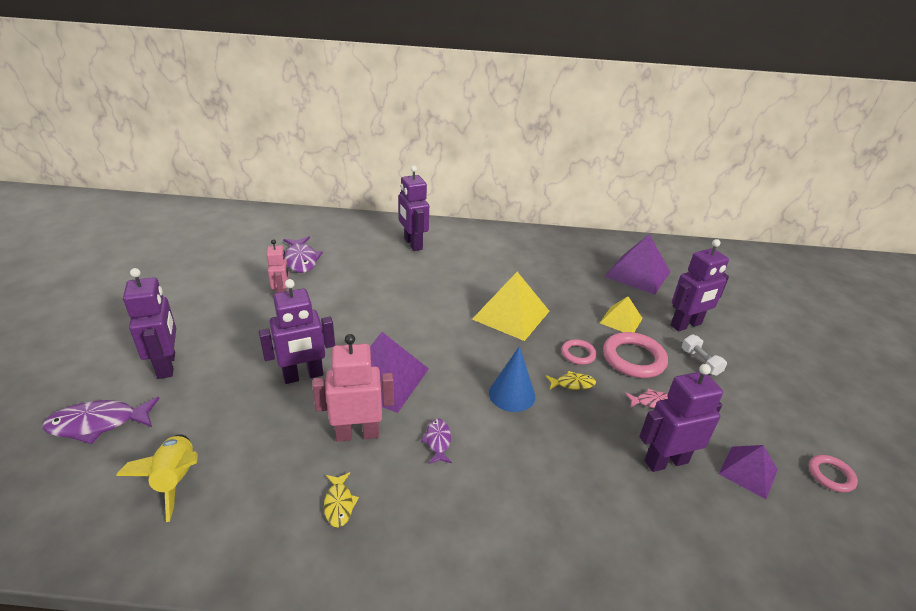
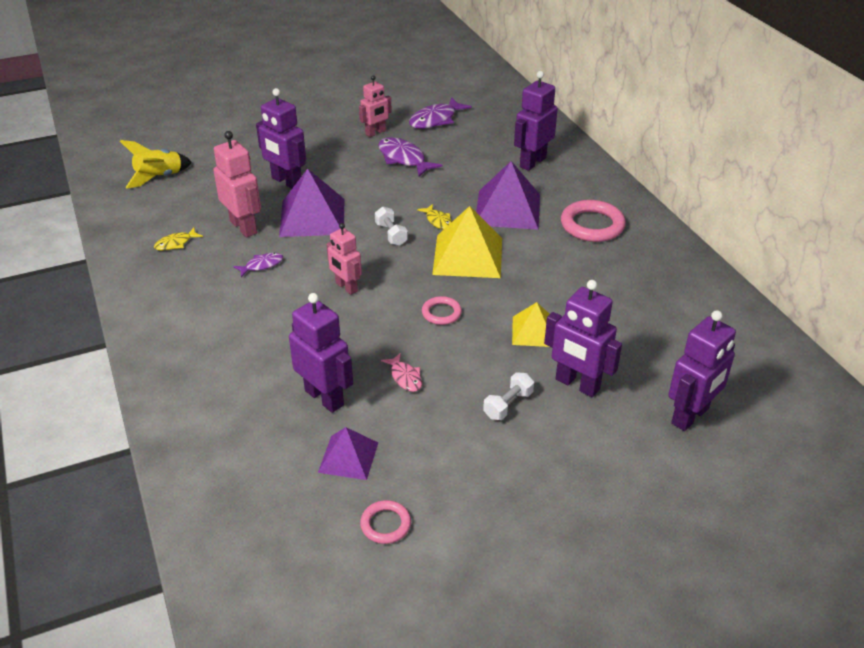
camera: 65 degrees right, 5 degrees up
(98, 424) = (185, 131): purple fish -> purple fish (403, 159)
(167, 365) = (253, 127): purple robot -> purple robot (690, 416)
(451, 342) = (391, 234): none -> white dumbbell
(512, 394) = (346, 287): blue cone -> pink robot
(572, 384) = (390, 319): yellow fish -> yellow fish (438, 221)
(633, 358) = (468, 352): pink ring -> pink ring (592, 225)
(637, 274) = (656, 327): purple pyramid -> purple pyramid (507, 209)

